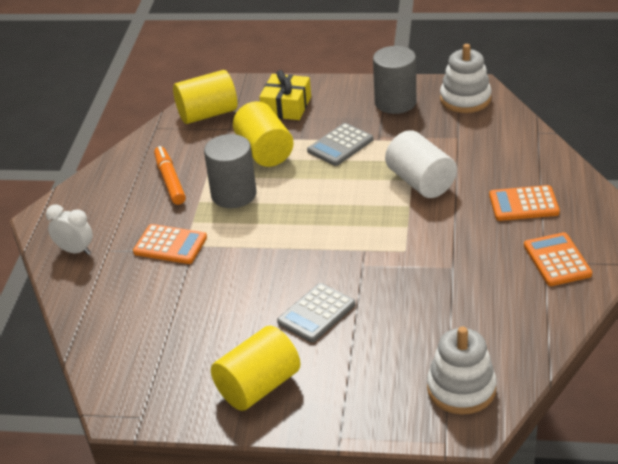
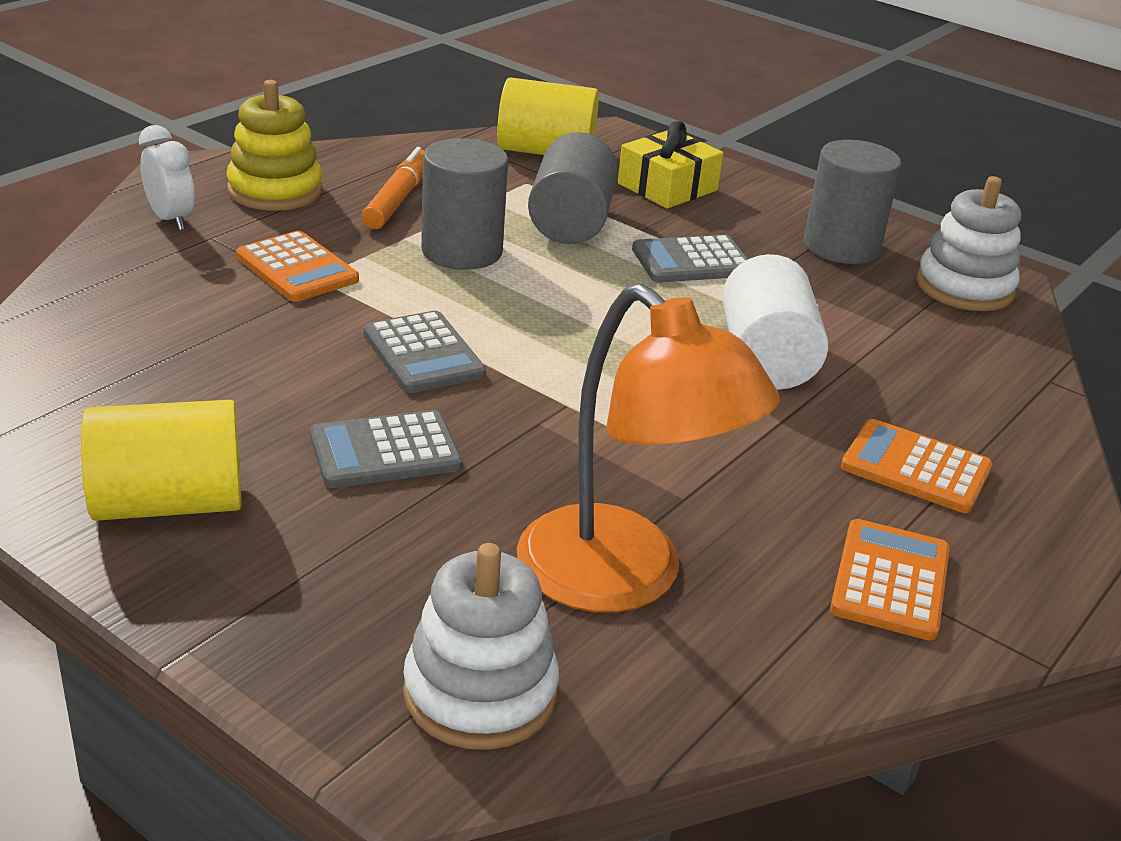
camera: 25 degrees right, 5 degrees down
(105, 207) = (275, 191): none -> yellow stacking toy
(264, 151) = (570, 222): yellow cylinder -> grey cylinder
(279, 258) = (423, 354): none -> grey calculator
(465, 315) = (623, 579): none -> orange lamp

